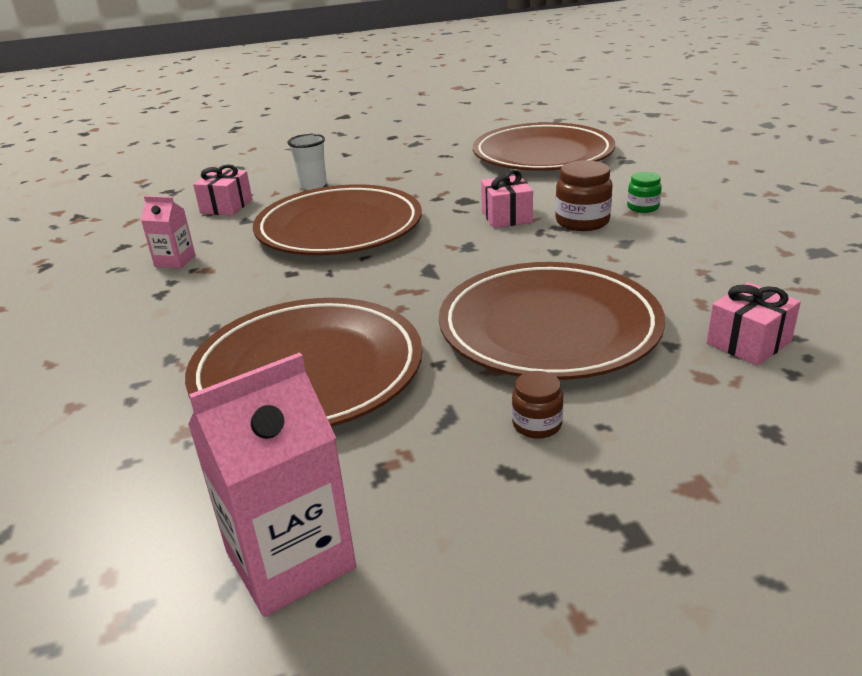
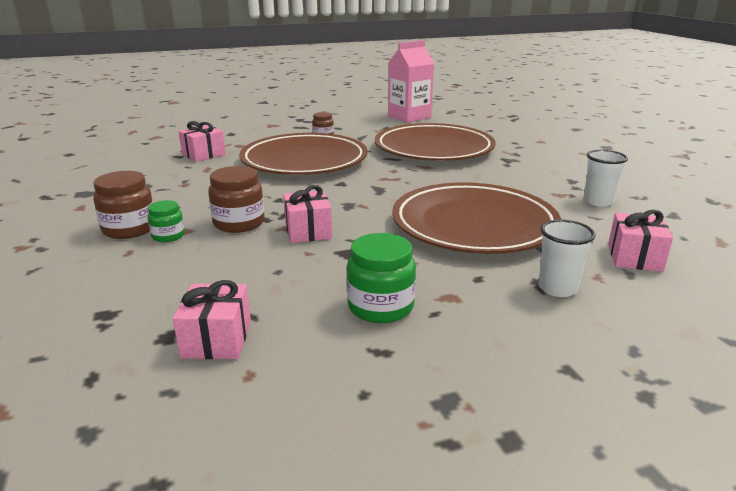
camera: 175 degrees right, 5 degrees down
(175, 261) = (598, 201): pink carton -> white cup
(442, 171) = (380, 307): none -> green jar
(542, 155) = (217, 339): brown plate -> pink gift
(691, 212) = (129, 229): none -> brown jar

